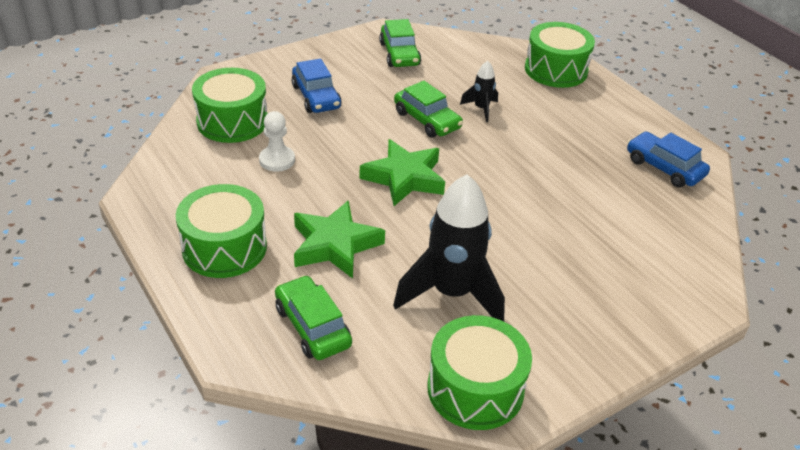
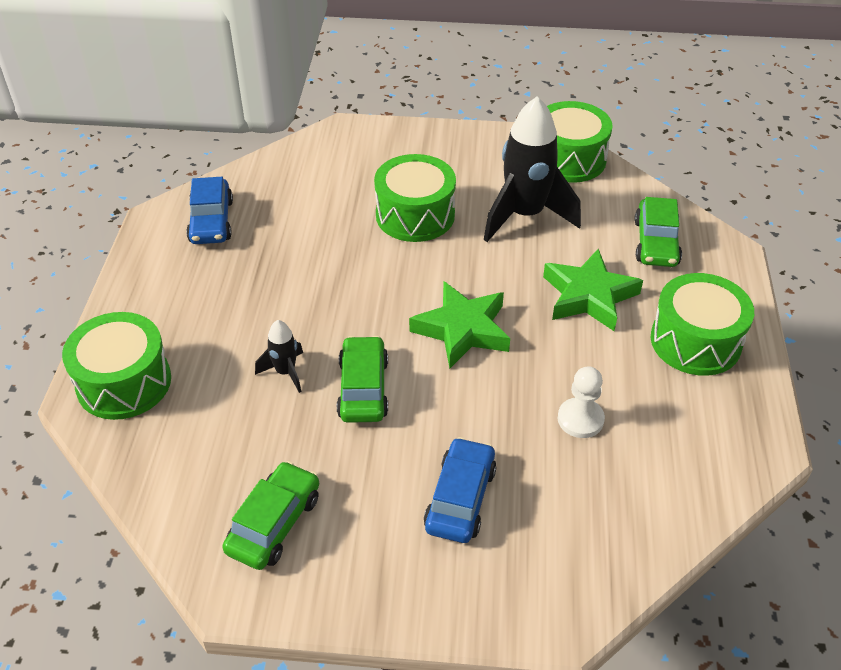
camera: 140 degrees left, 5 degrees up
(232, 121) = (598, 511): green drum -> green drum (415, 215)

